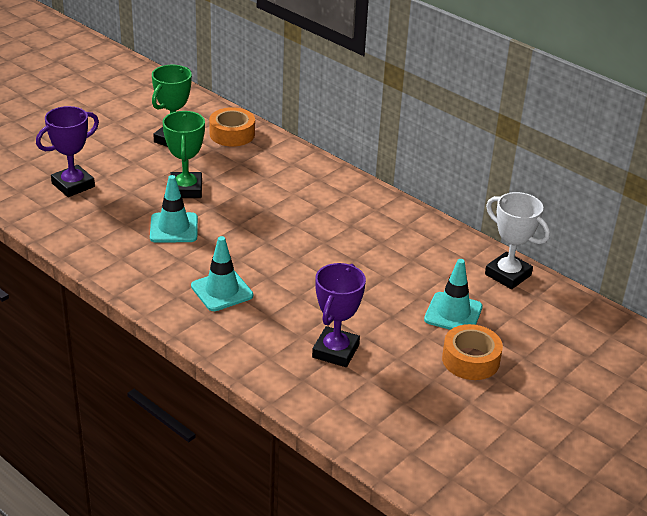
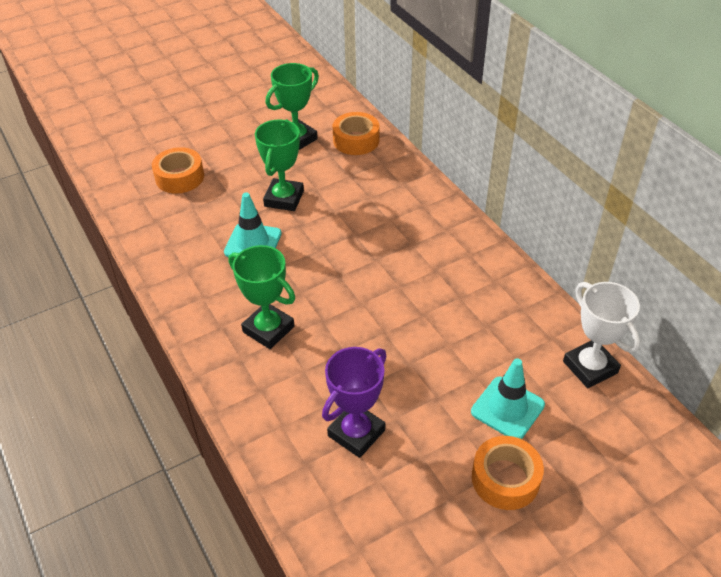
camera: 20 degrees right, 10 degrees up
(73, 185) = (179, 177): purple trophy -> orange tape
(222, 291) = (268, 329): turquoise traffic cone -> green trophy

